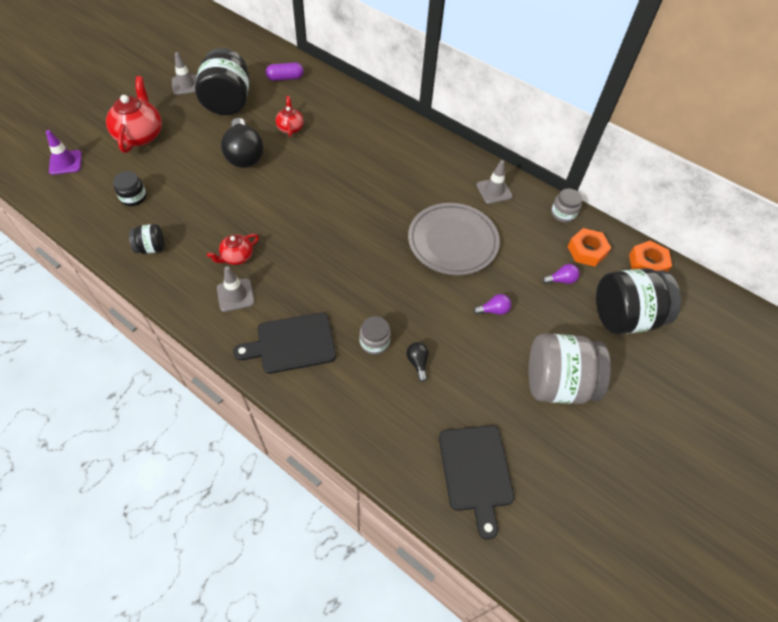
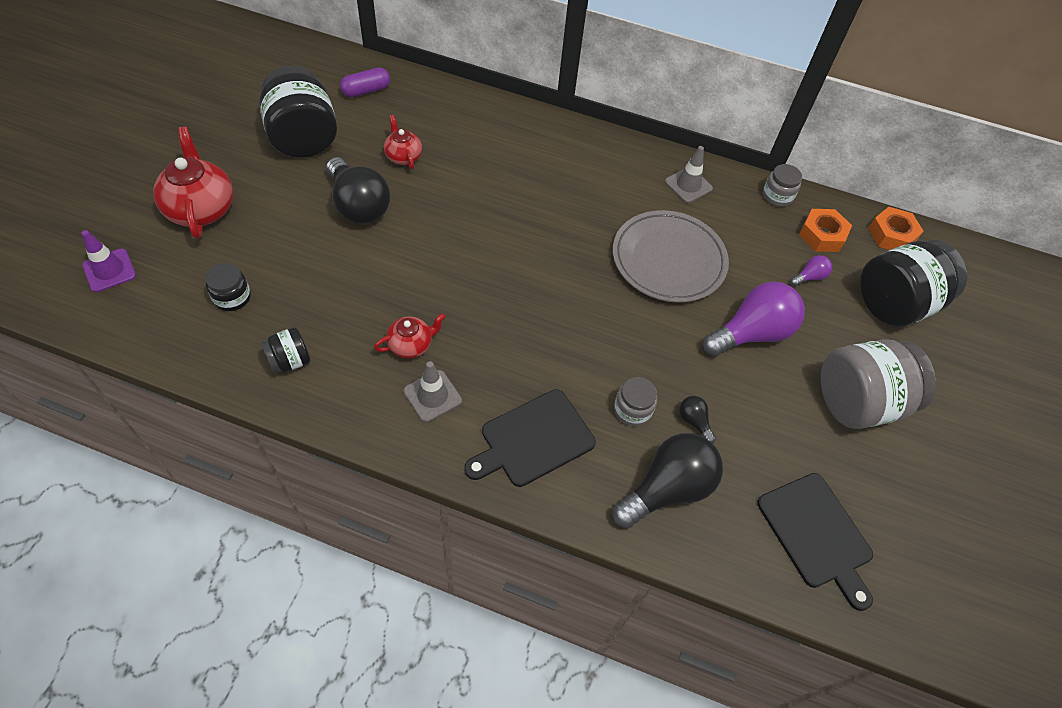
camera: 20 degrees left, 0 degrees up
(186, 85) = (234, 125): grey traffic cone -> none
(237, 257) = (411, 345): red teapot -> red teapot turned 150 degrees counterclockwise
(374, 405) = (667, 489): none -> black light bulb
(493, 310) = (751, 333): purple light bulb -> purple light bulb, size x2.26

